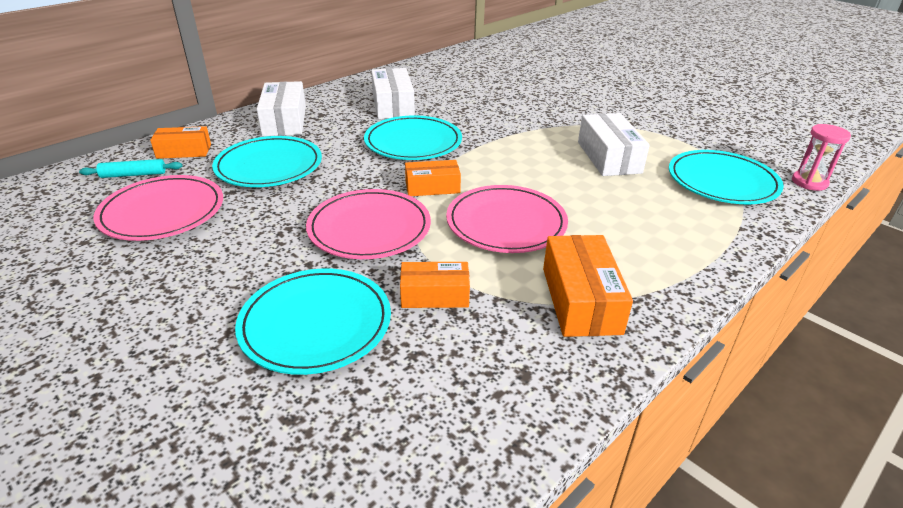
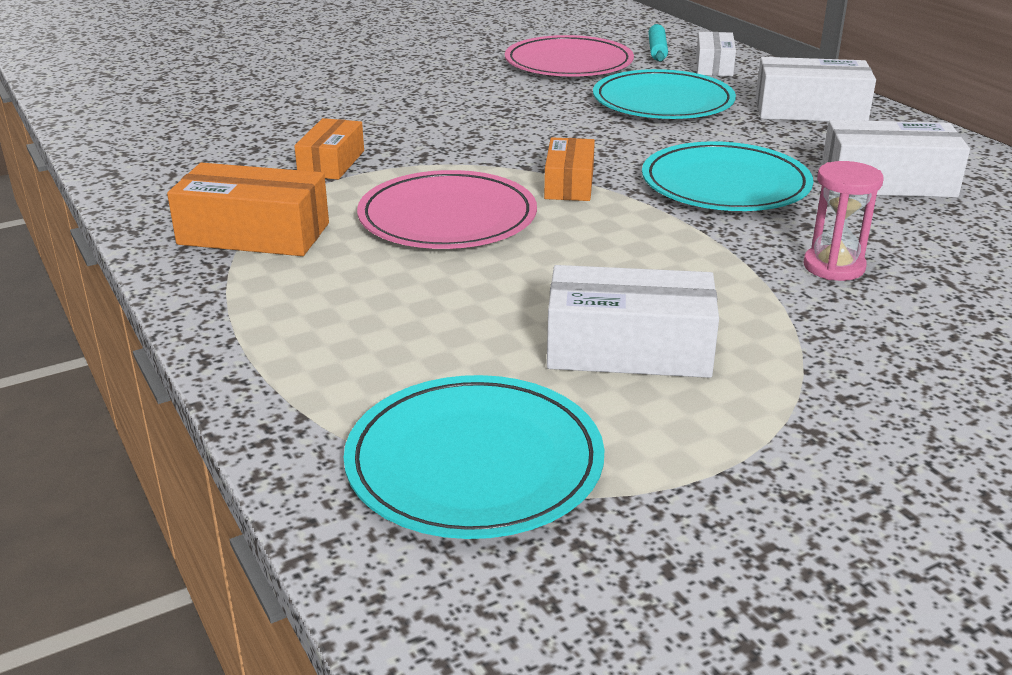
camera: 105 degrees right, 5 degrees down
(184, 151) = (714, 66): orange box -> white box
(315, 323) = (333, 115): turquoise plate -> none
(369, 228) = (483, 143): pink plate -> none
(809, 182) = (407, 615): pink hourglass -> pink hourglass (833, 267)

